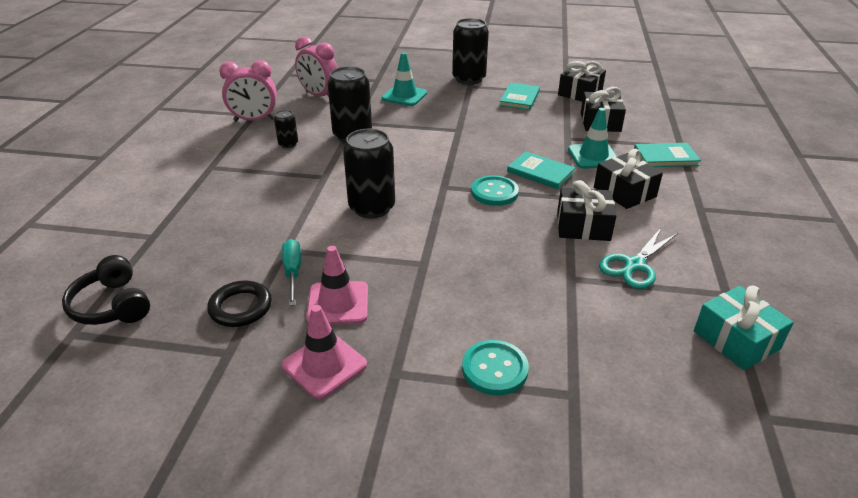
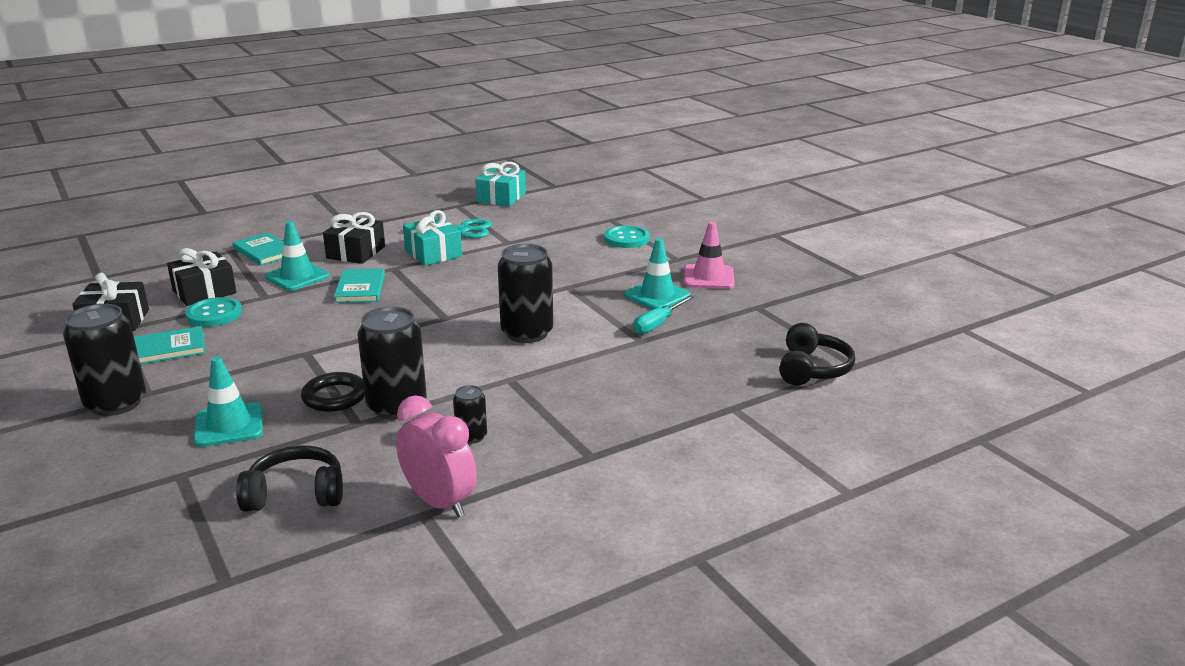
camera: 130 degrees left, 10 degrees down
(240, 307) = (721, 323): black ring -> black ring (334, 397)
(319, 96) = (295, 494): pink clock -> black headphones
(338, 303) = (657, 295): pink traffic cone -> turquoise traffic cone
(494, 192) = (425, 295): turquoise button -> turquoise button (214, 314)
(583, 226) = (433, 253): black gift -> turquoise gift

